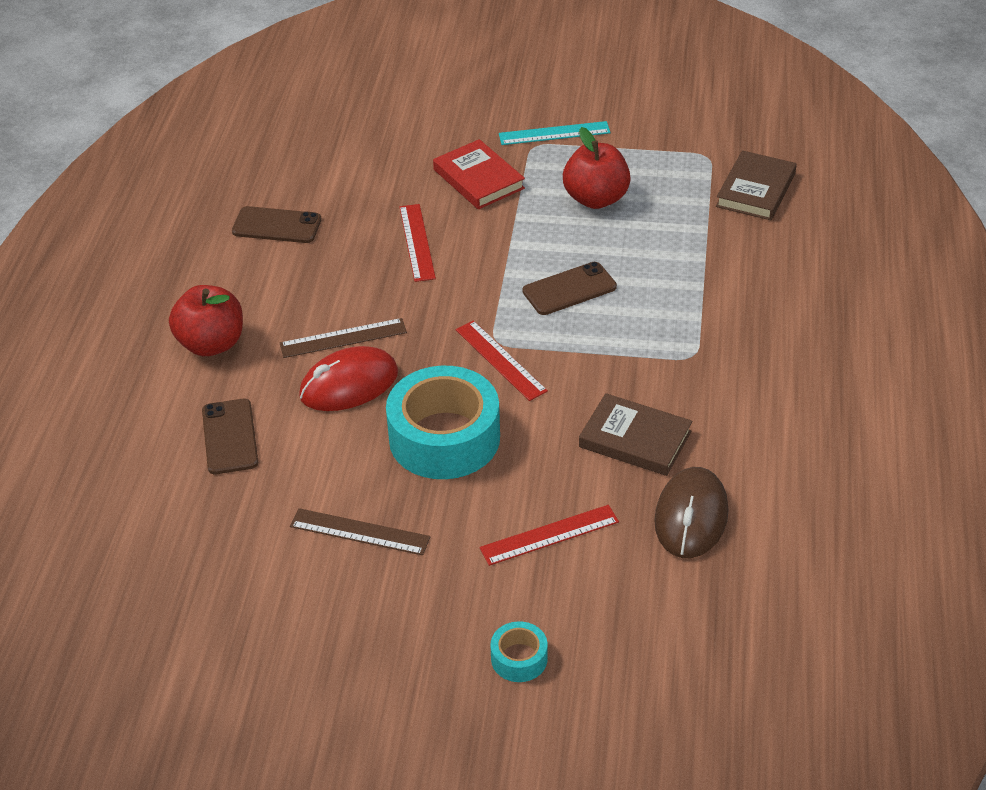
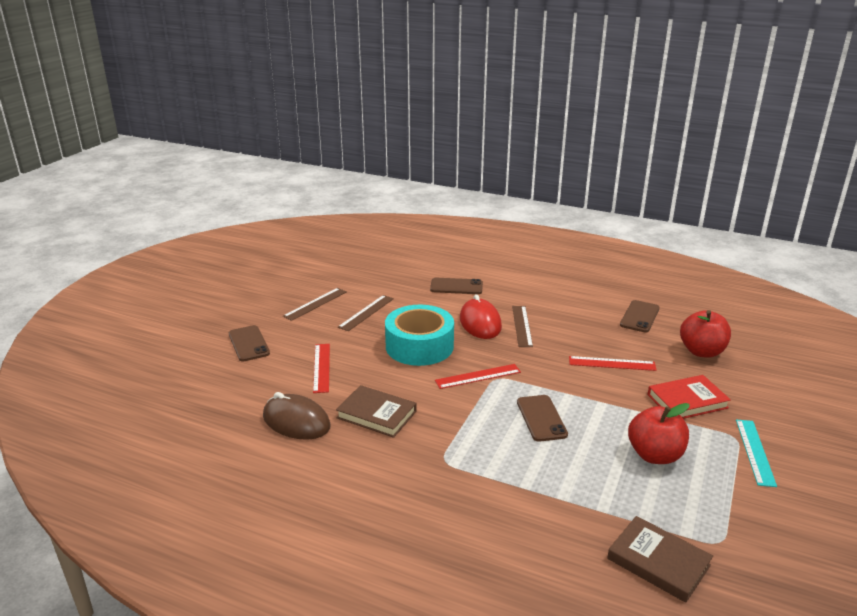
camera: 105 degrees right, 15 degrees down
(211, 344) = (532, 288): red apple -> red apple (701, 351)
(349, 615) = (315, 304): none -> brown ruler
(519, 658) = (249, 344): turquoise tape -> brown phone
(635, 439) = (376, 414): brown book -> brown book turned 75 degrees clockwise

